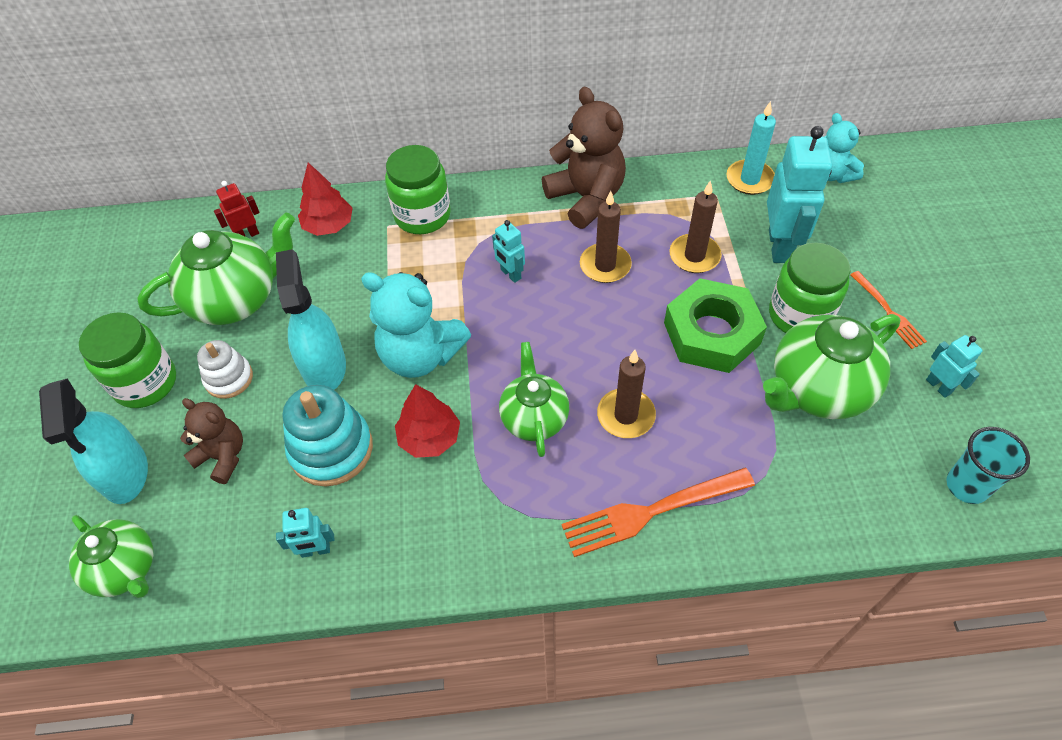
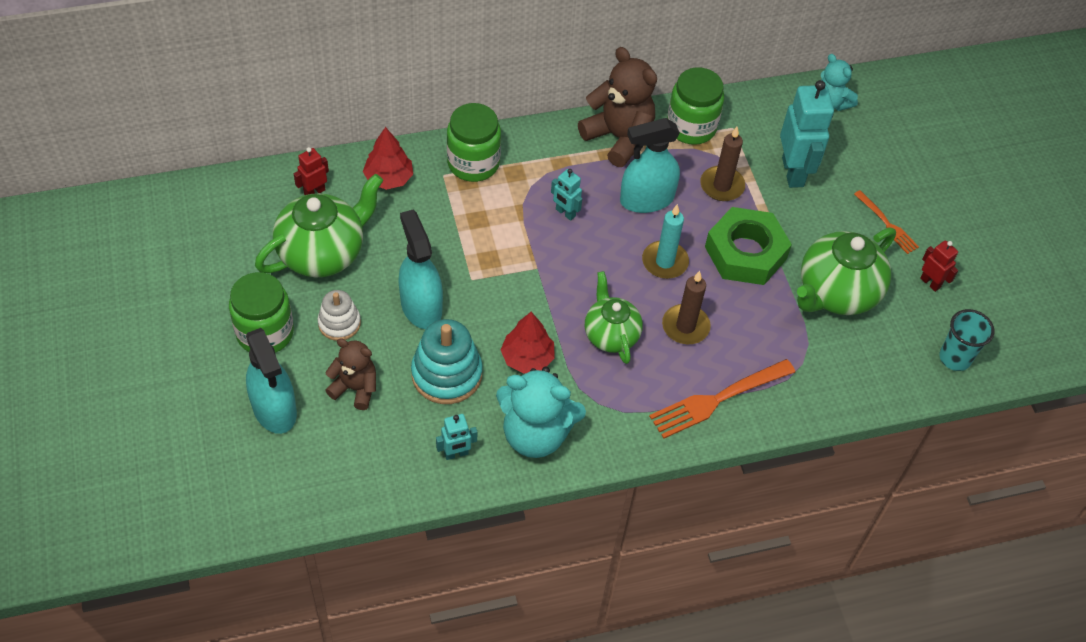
camera: 15 degrees left, 0 degrees up
(125, 569) = (302, 483): green teapot -> none
(420, 355) = (503, 290): turquoise teddy bear -> turquoise teddy bear (536, 434)
(605, 265) = (646, 199): brown candle -> turquoise spray bottle
(749, 179) = (760, 111): turquoise candle -> turquoise candle (665, 262)
(799, 315) = (815, 232): green jar -> green jar (691, 127)
(938, 386) = (930, 283): turquoise robot -> red robot

